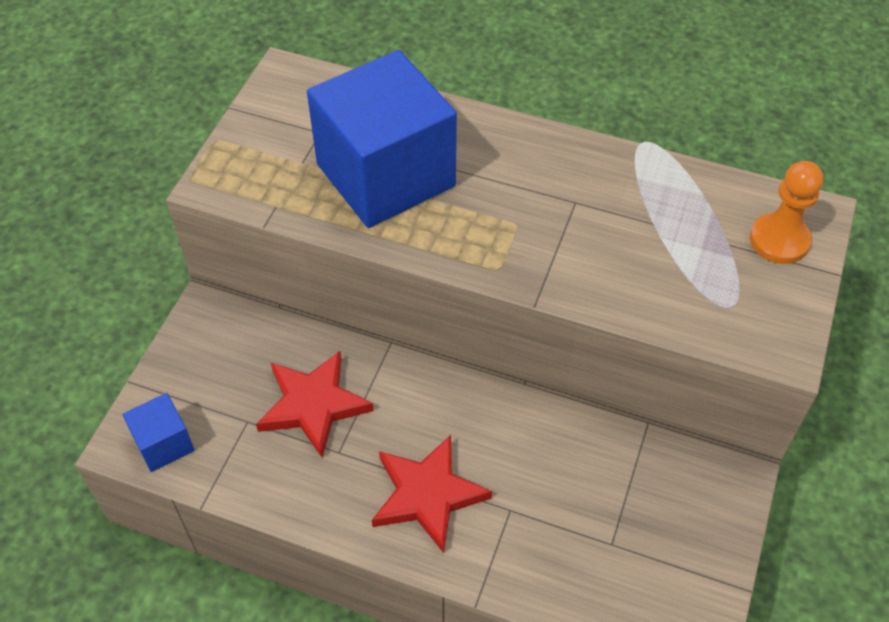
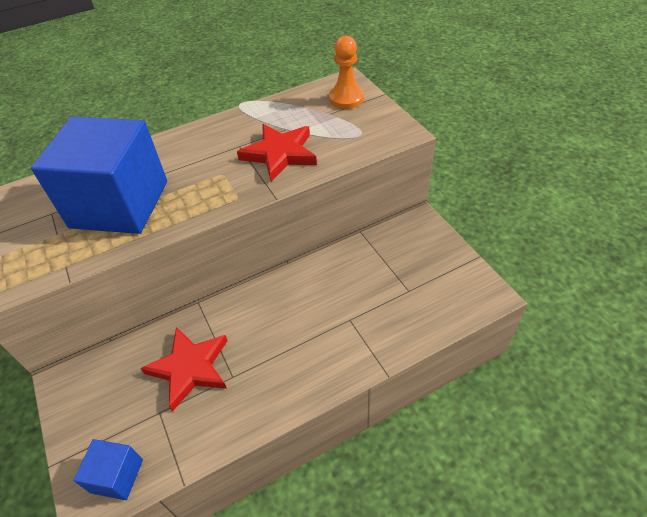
camera: 45 degrees left, 5 degrees down
(427, 494) = (303, 351): red star -> red star (280, 154)

